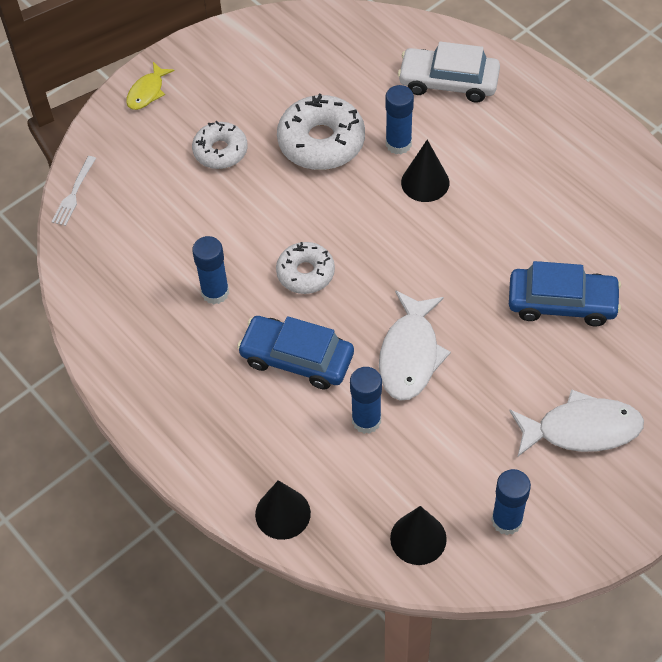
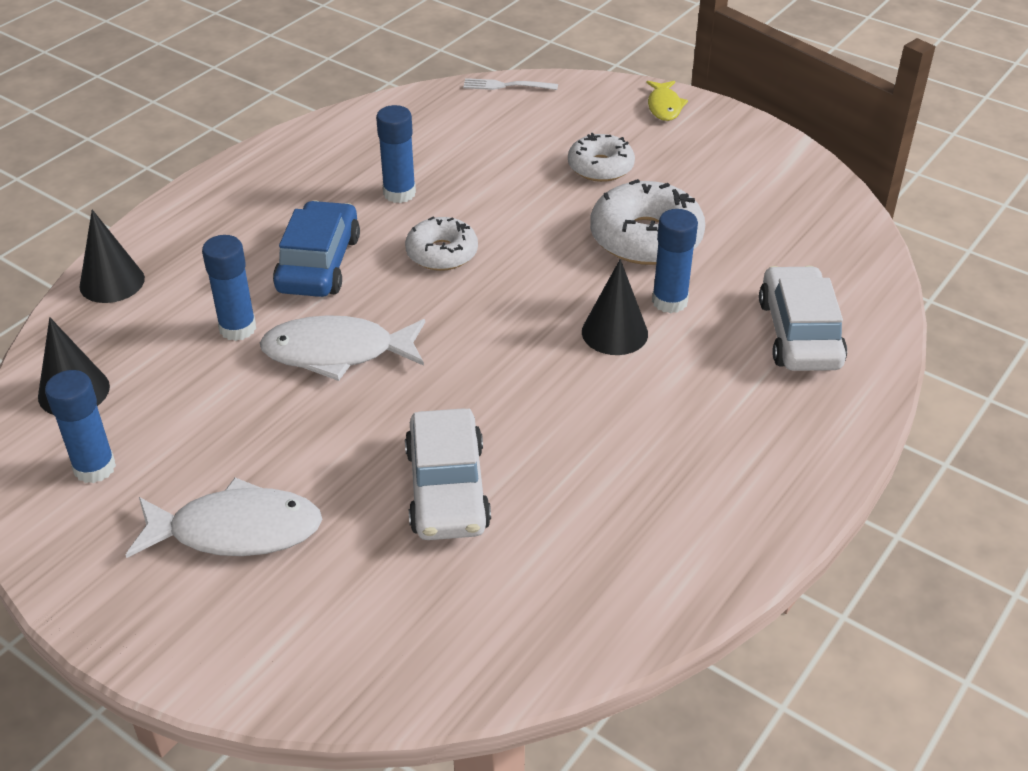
camera: 75 degrees right, 15 degrees down
(147, 92) = (664, 106): yellow fish -> yellow fish turned 105 degrees counterclockwise
(562, 303) = (447, 489): blue car -> white car
(582, 429) = (237, 530): white fish -> white fish turned 75 degrees counterclockwise

